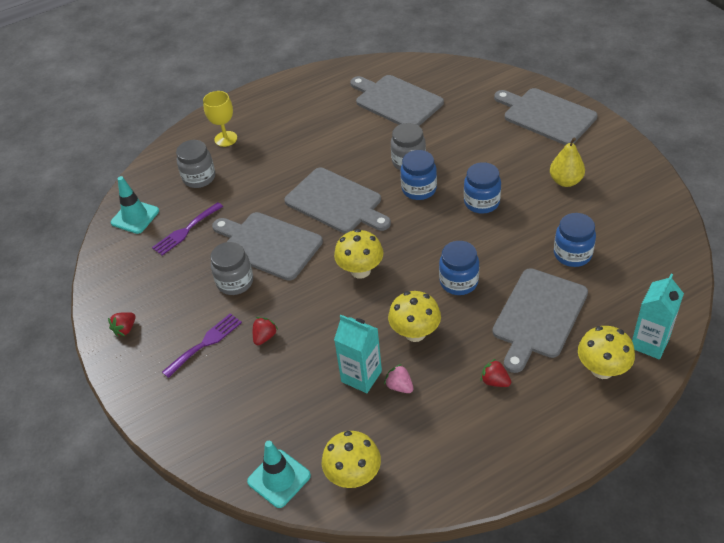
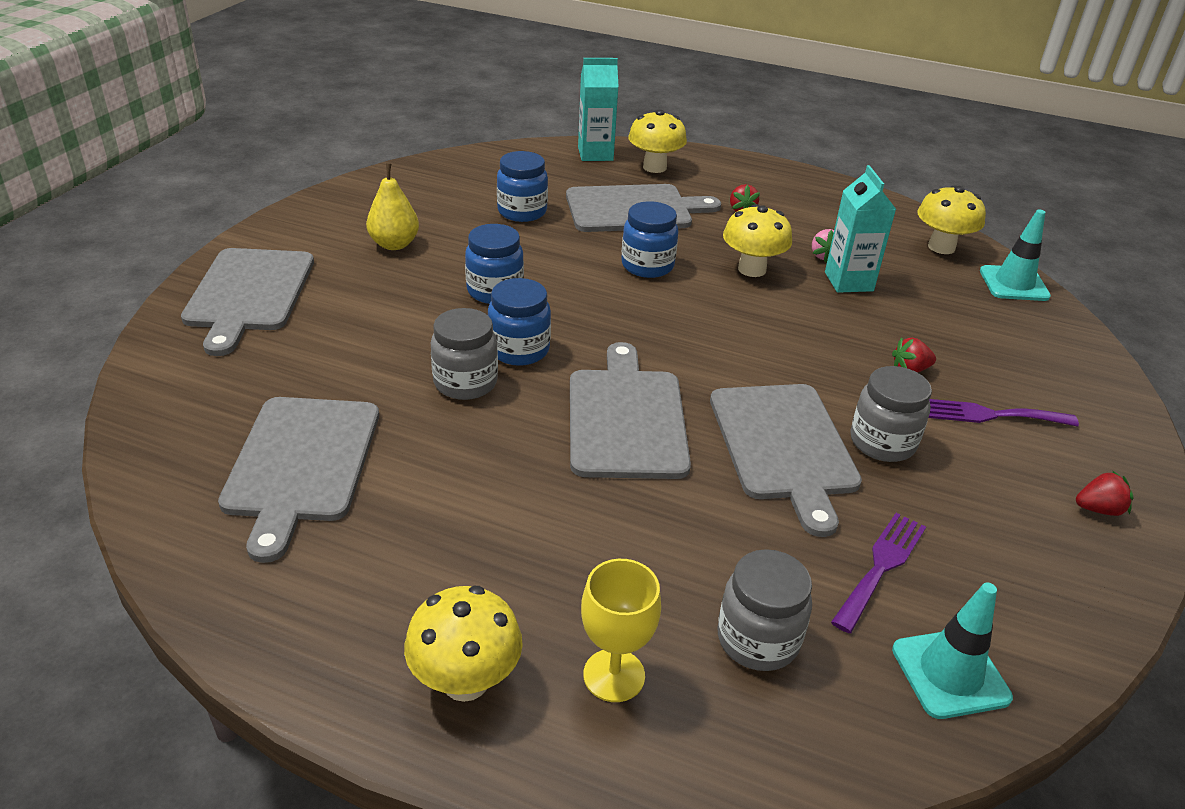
camera: 135 degrees left, 10 degrees down
(186, 231) = (881, 566): purple fork -> purple fork turned 60 degrees counterclockwise
(360, 270) = (719, 340): yellow mushroom -> yellow mushroom (465, 681)

